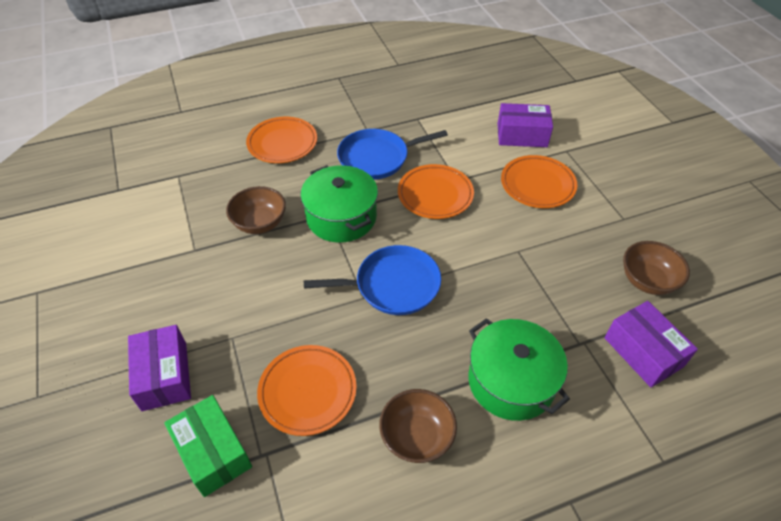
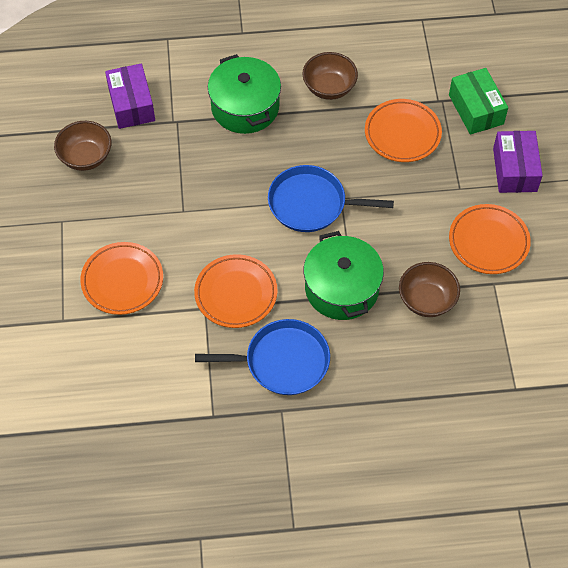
camera: 165 degrees left, 10 degrees up
(282, 143) = (389, 412): orange plate -> orange plate (488, 242)
(522, 135) = (100, 356): purple box -> none

